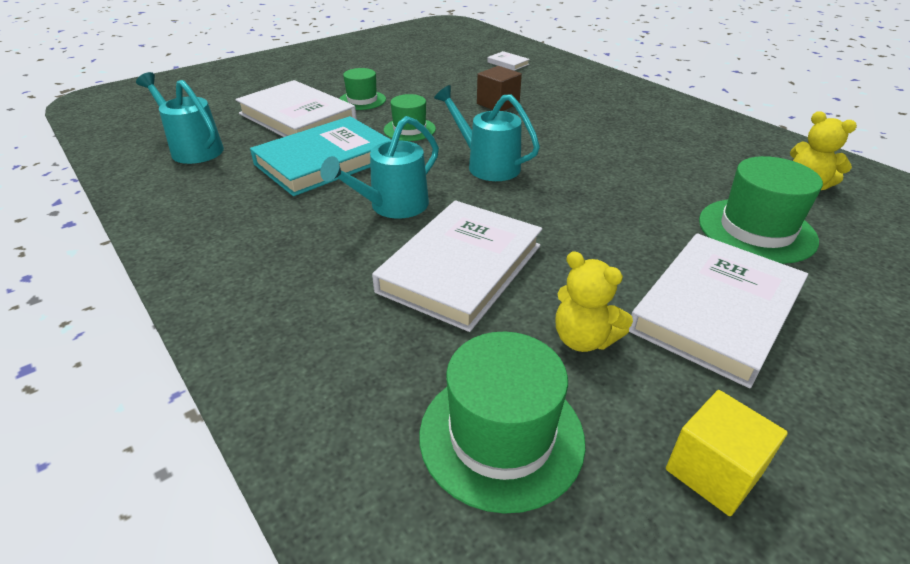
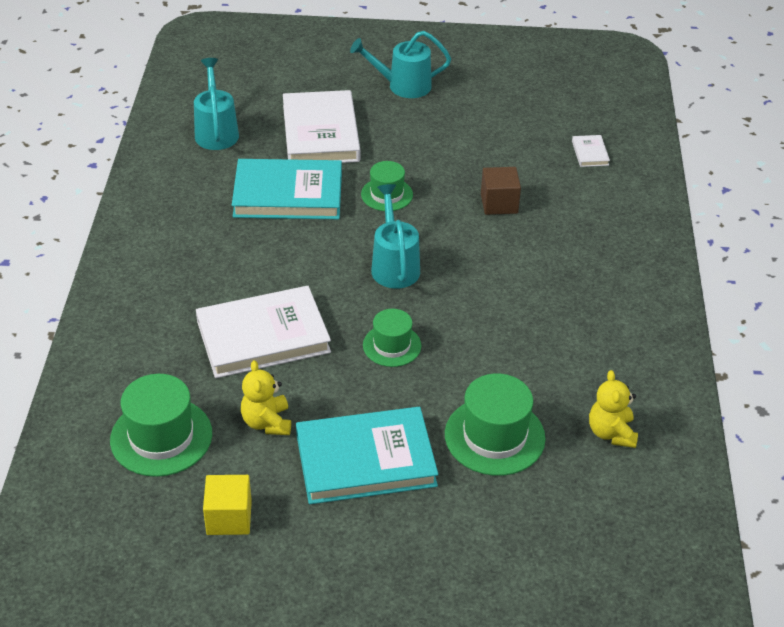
camera: 40 degrees right, 5 degrees up
(362, 100) = (393, 138): green hat -> green hat (392, 345)
(392, 207) = (282, 264): turquoise watering can -> turquoise watering can (402, 86)
(715, 311) = (365, 460): white book -> turquoise book

